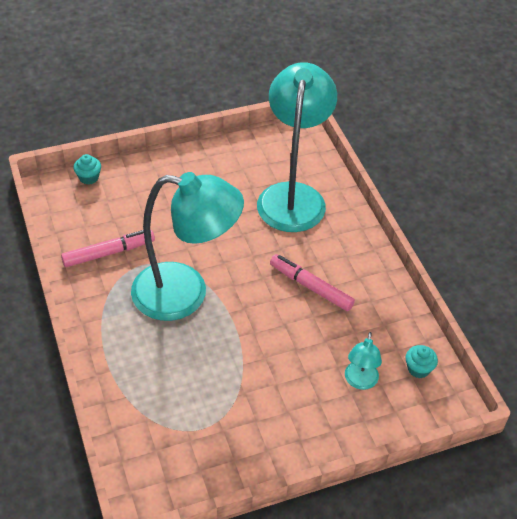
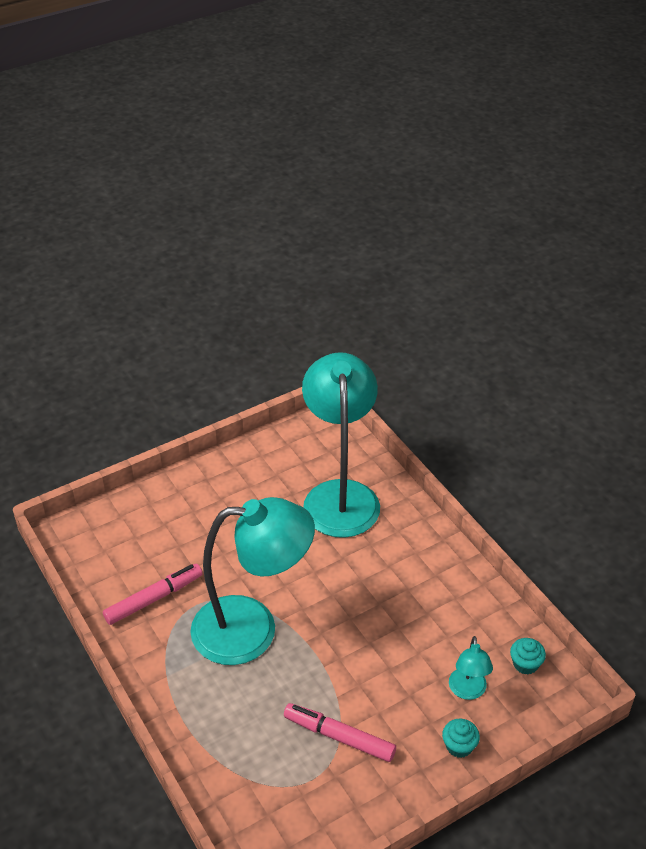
camera: 10 degrees left, 5 degrees down
(89, 177) = (107, 515): turquoise cupcake -> turquoise cupcake (459, 746)
(311, 287) = (387, 595): pink marker -> pink marker (339, 737)

